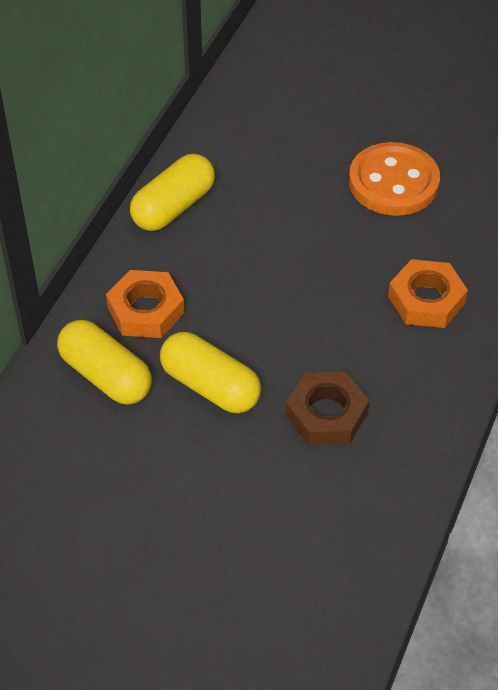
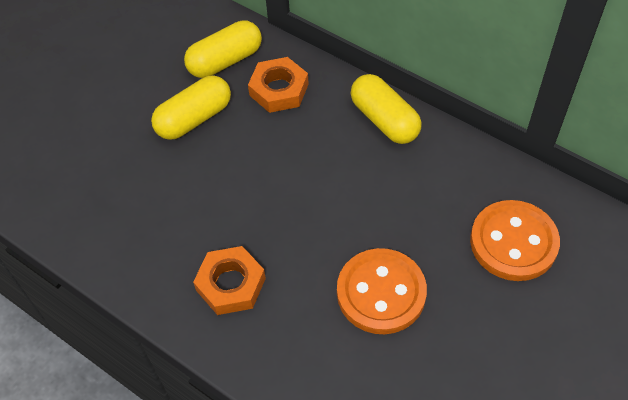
camera: 105 degrees right, 5 degrees up
(305, 97) = (513, 242): none -> orange button
(326, 414) = (141, 186): brown nut -> none

